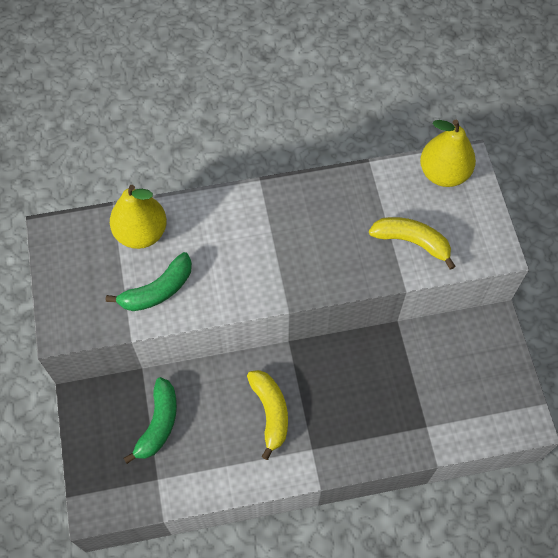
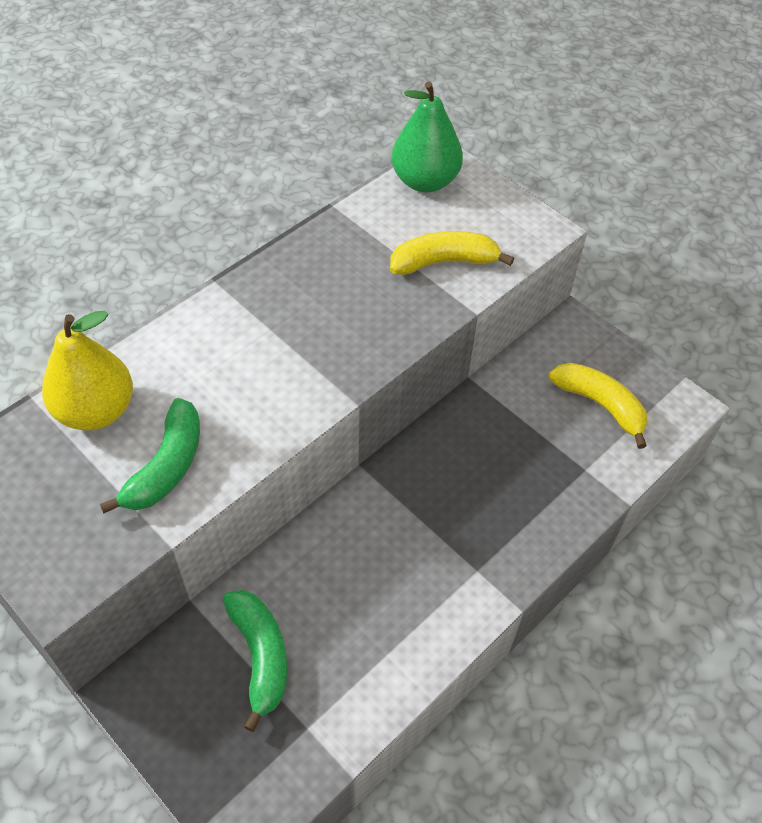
camera: 35 degrees left, 10 degrees down
(270, 412) = (396, 557): yellow banana -> yellow banana (600, 405)
(443, 173) = (425, 181): yellow pear -> green pear

